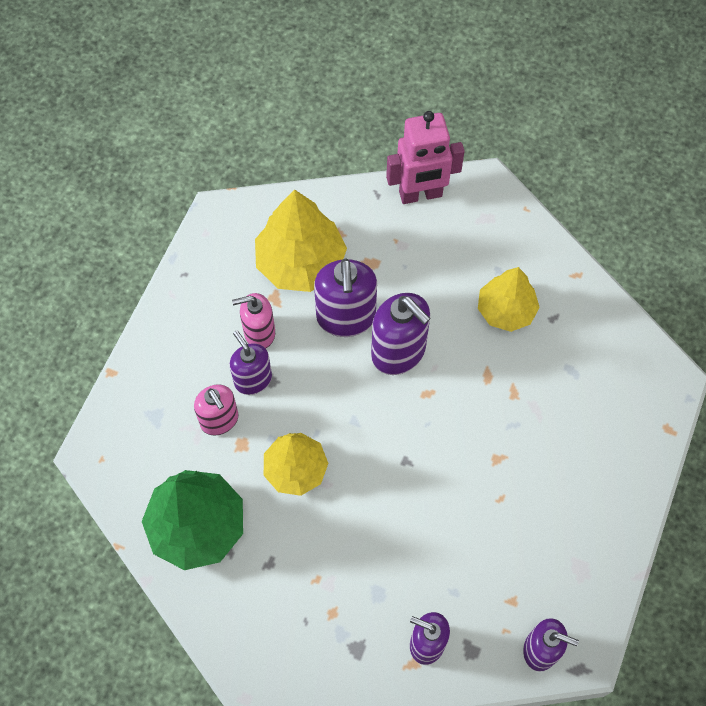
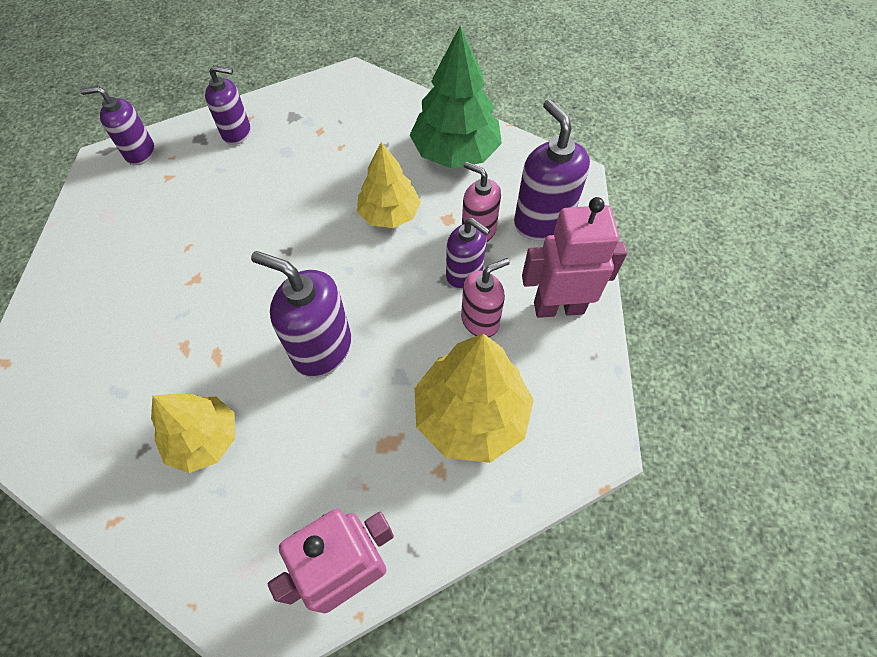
camera: 160 degrees right, 5 degrees down
(188, 322) = (558, 307): none -> pink robot
(346, 318) = (393, 367): purple soap dispenser -> purple soap dispenser (542, 221)

